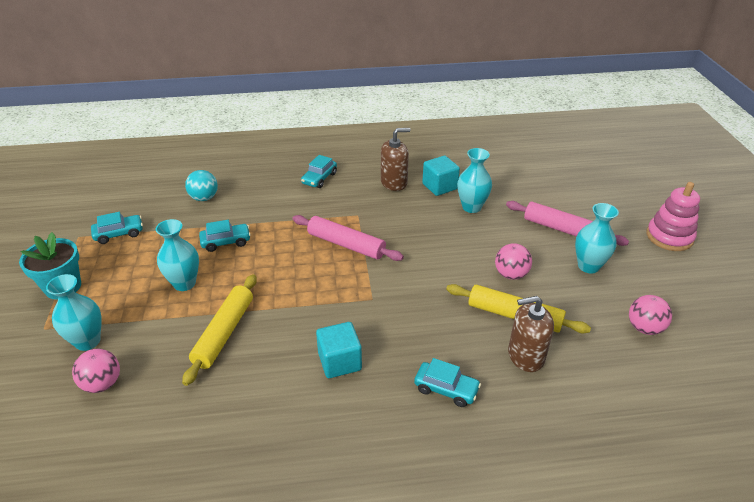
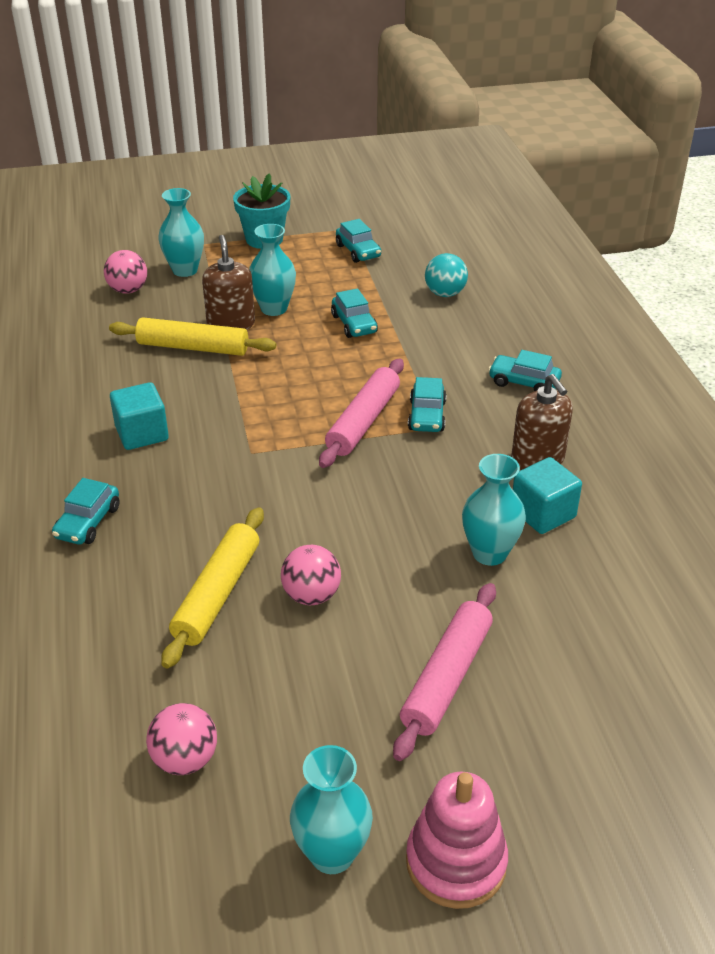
camera: 85 degrees right, 0 degrees up
(345, 218) = (427, 416): none -> turquoise car
(525, 356) = (136, 601): brown soap dispenser -> brown soap dispenser (231, 324)
(588, 266) = (342, 702): turquoise vase -> turquoise vase (332, 854)

